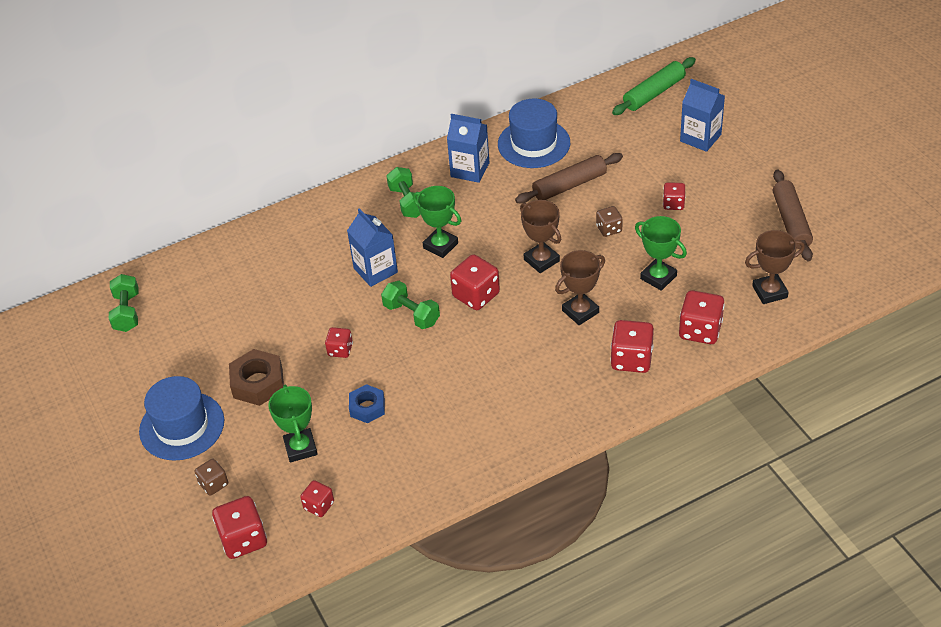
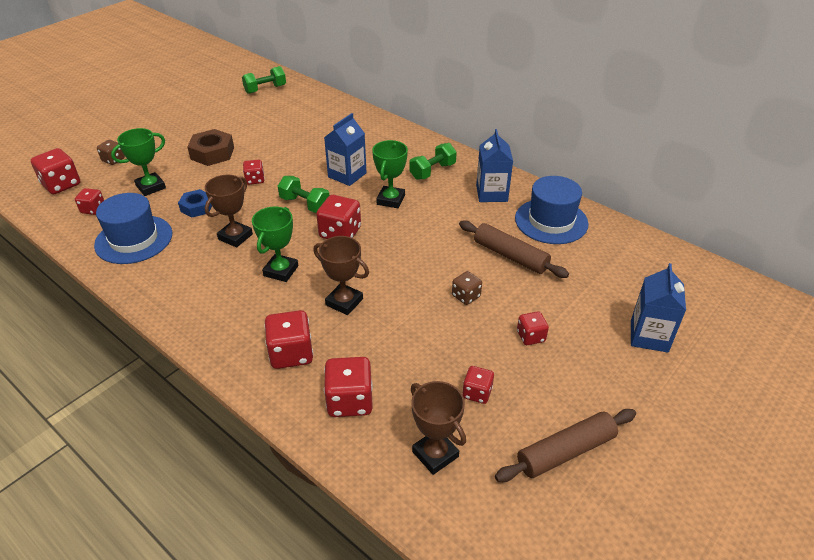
camera: 65 degrees right, 5 degrees down
(182, 426) = (166, 134): blue hat -> blue hat (134, 239)
(411, 314) = (305, 204): green dumbbell -> green dumbbell turned 75 degrees counterclockwise
(541, 260) = (401, 261): brown trophy -> brown trophy (235, 237)
(654, 93) = (689, 284): green rolling pin -> none
(658, 277) = (415, 348): green trophy -> green trophy (281, 271)
(720, 253) = (477, 393): none -> red dice

